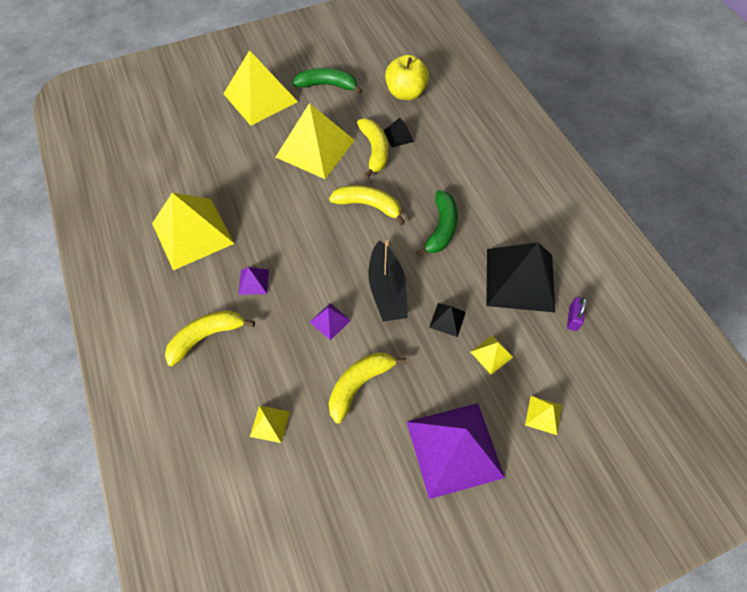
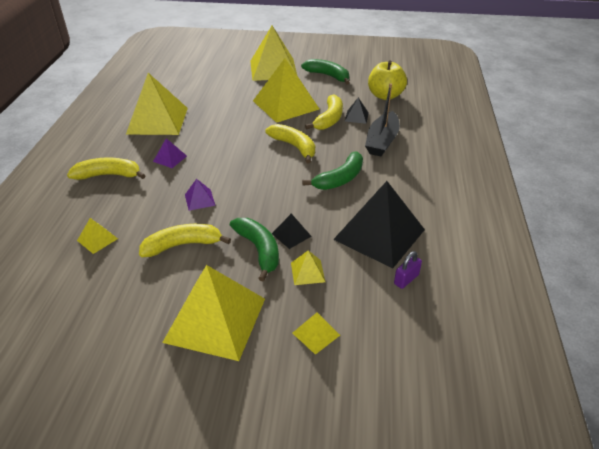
camera: 30 degrees right, 20 degrees down
(387, 290) = (260, 198): black boat -> black boat (382, 141)
(432, 352) = (259, 250): none -> green banana
(454, 449) = (215, 319): purple pyramid -> yellow pyramid

